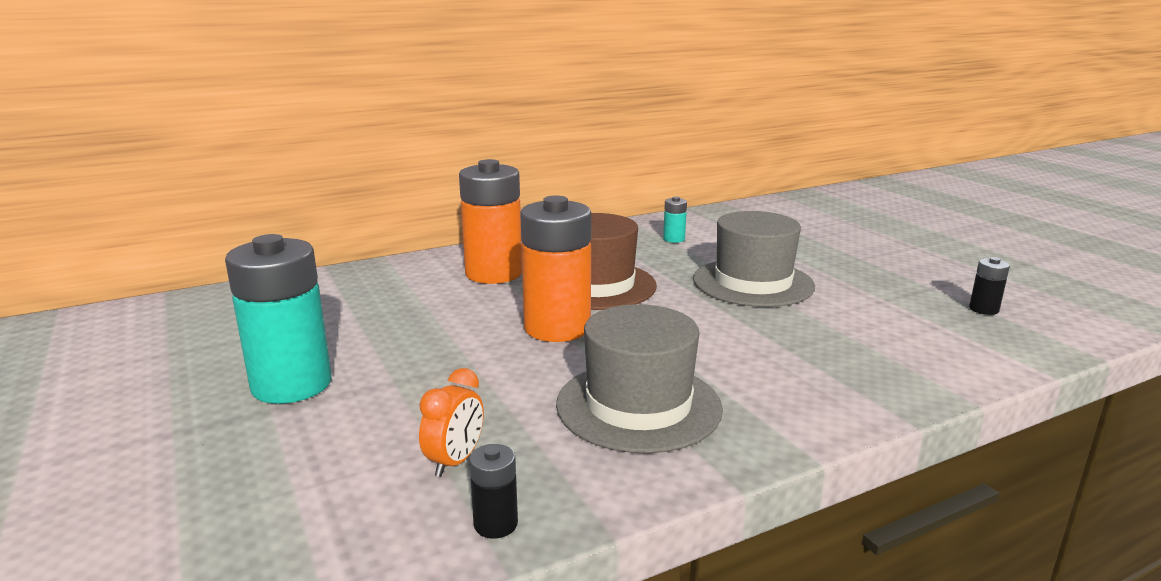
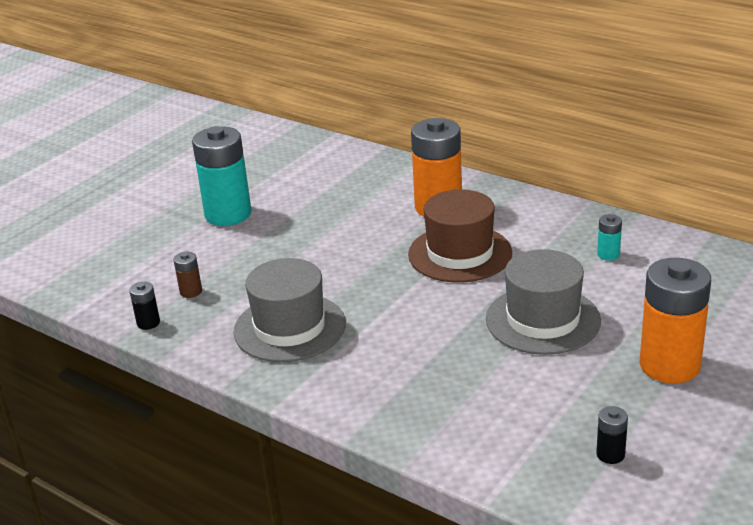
camera: 65 degrees right, 10 degrees up
(455, 461) = (191, 292): orange clock -> brown battery
(557, 328) = (371, 264): orange battery -> orange battery (669, 365)

